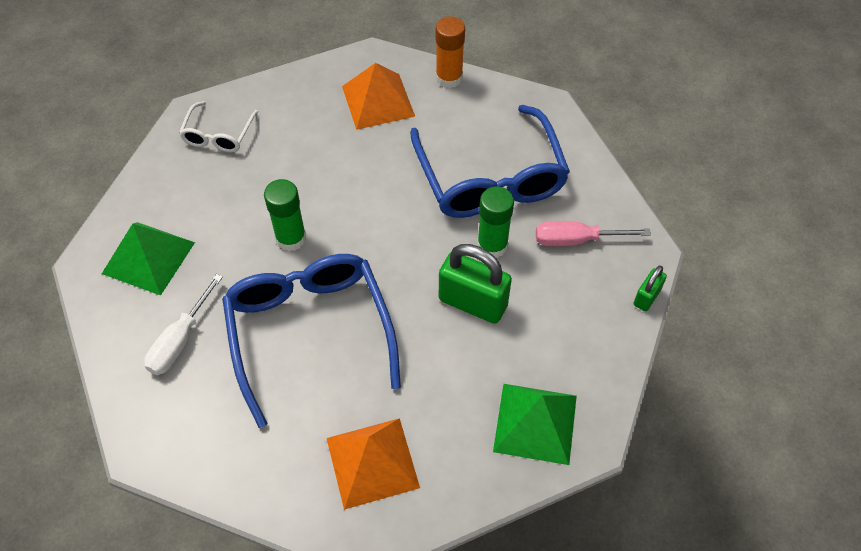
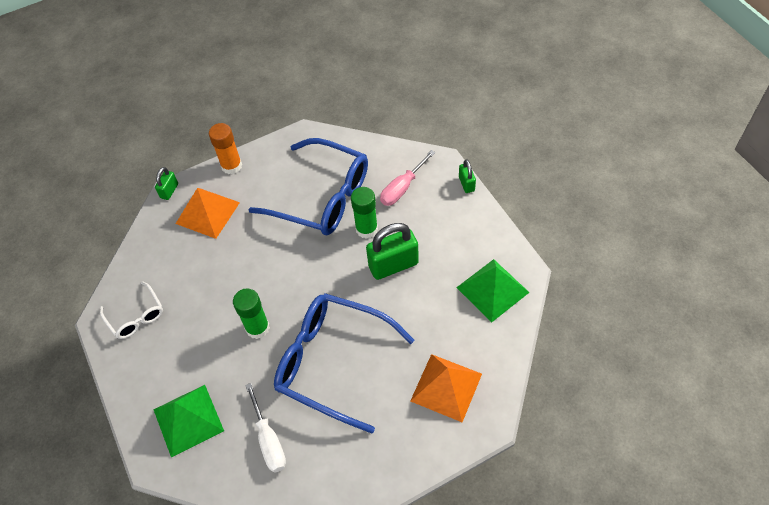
camera: 45 degrees left, 0 degrees up
(372, 54) = (169, 191): none -> green padlock

